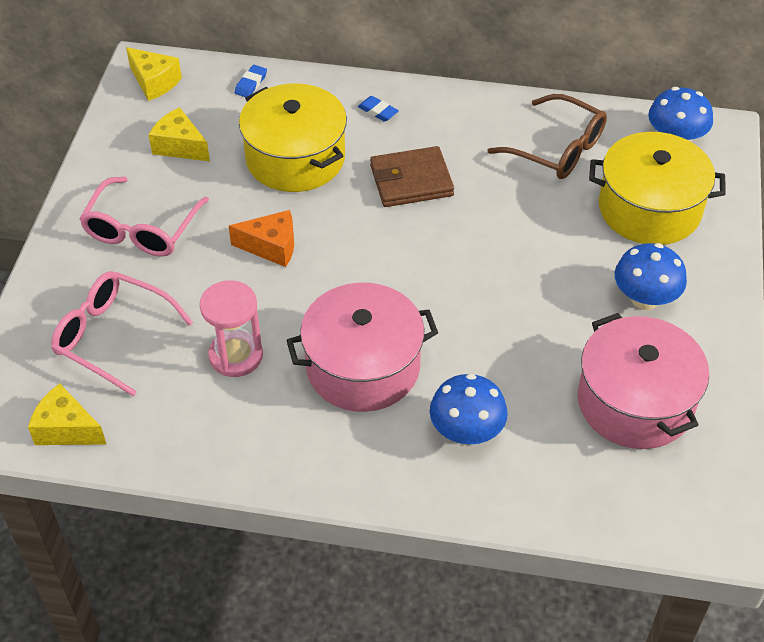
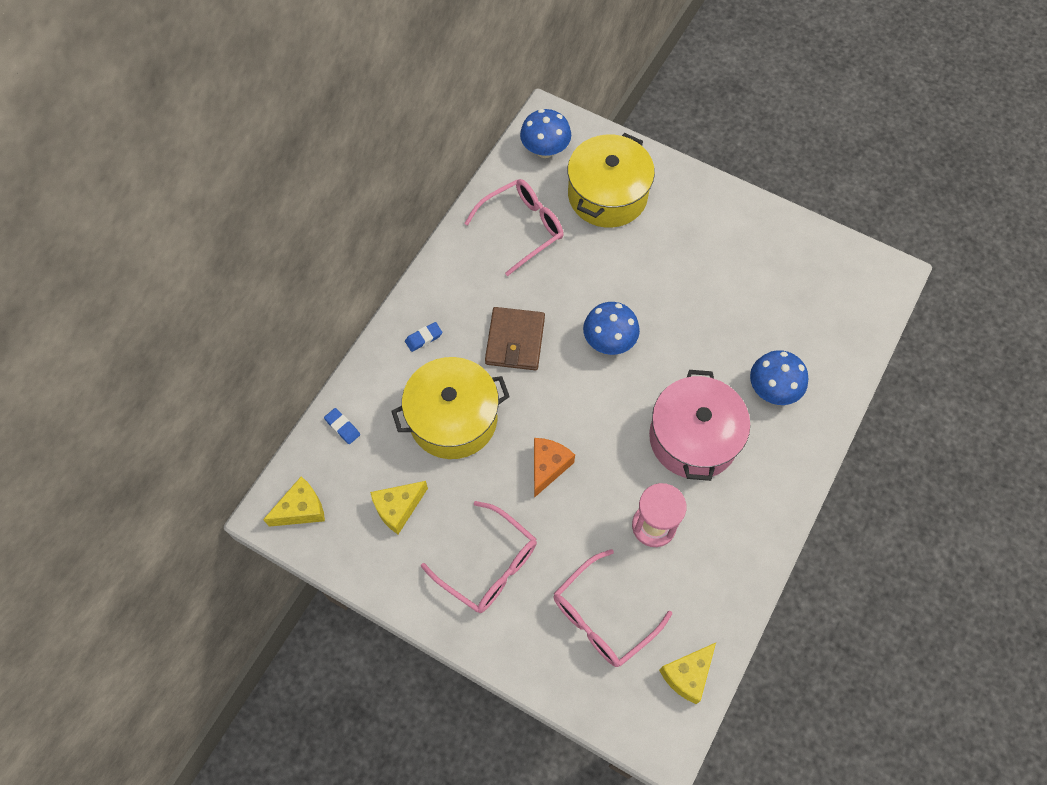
camera: 70 degrees left, 15 degrees up
(557, 149) = (522, 228): brown glasses -> pink glasses
(635, 402) = (777, 277): pink pot -> none
(644, 299) = (691, 234): blue mushroom -> blue mushroom (609, 341)

